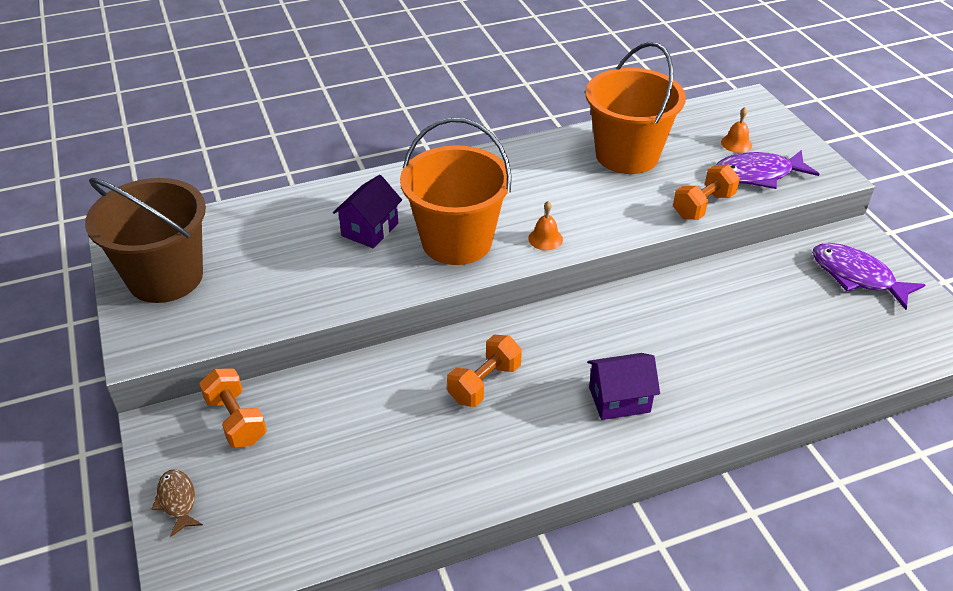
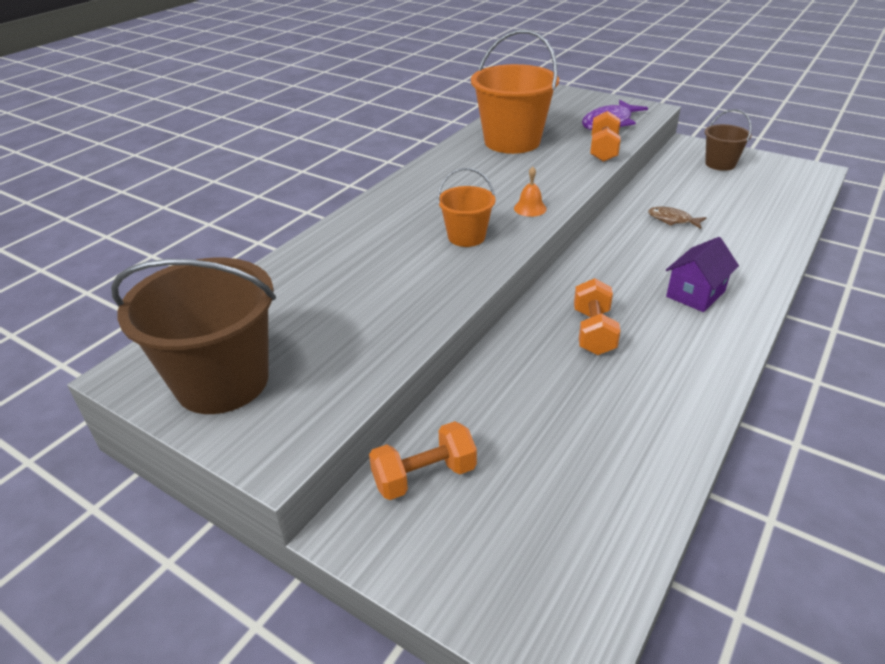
camera: 35 degrees left, 5 degrees down
(177, 501) = (457, 584): brown fish -> brown fish (672, 220)
(236, 420) = (424, 476): orange dumbbell -> orange dumbbell turned 45 degrees counterclockwise
(370, 229) = (382, 258): purple house -> none
(457, 241) = (466, 237): orange bucket -> orange bucket, size x0.53
(736, 143) = (571, 112): orange bell -> none
(856, 276) = (720, 164): purple fish -> brown bucket

